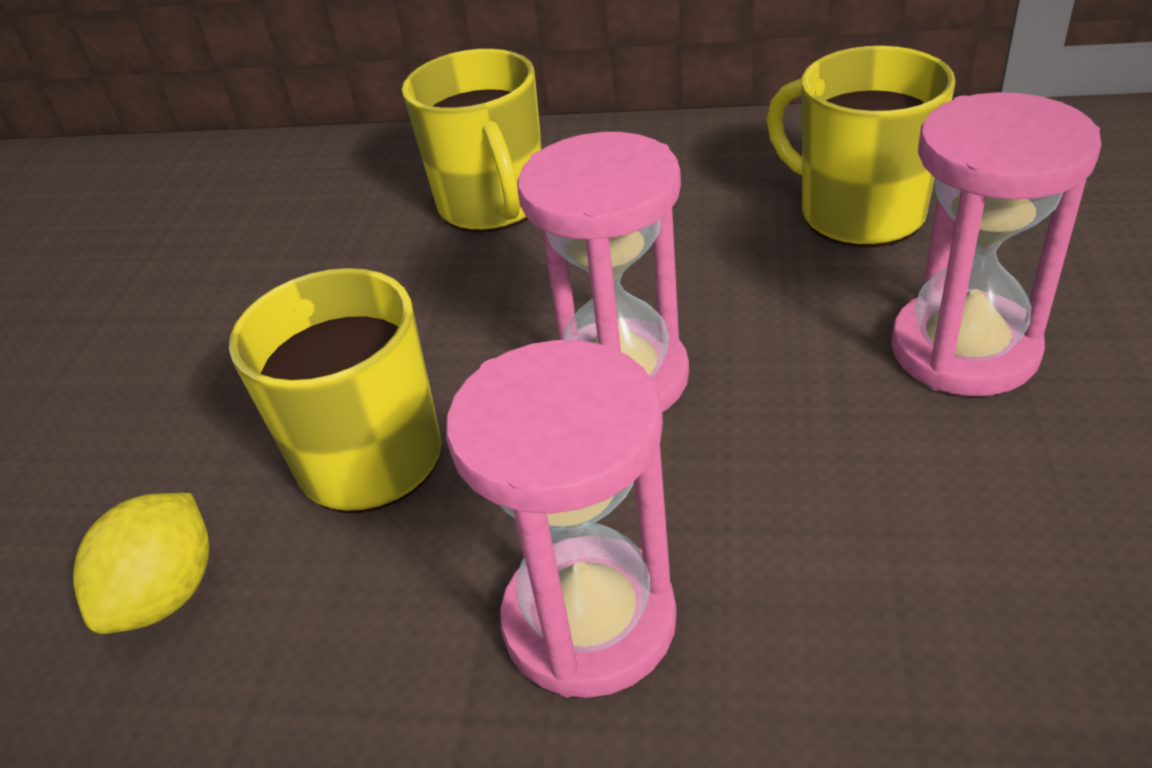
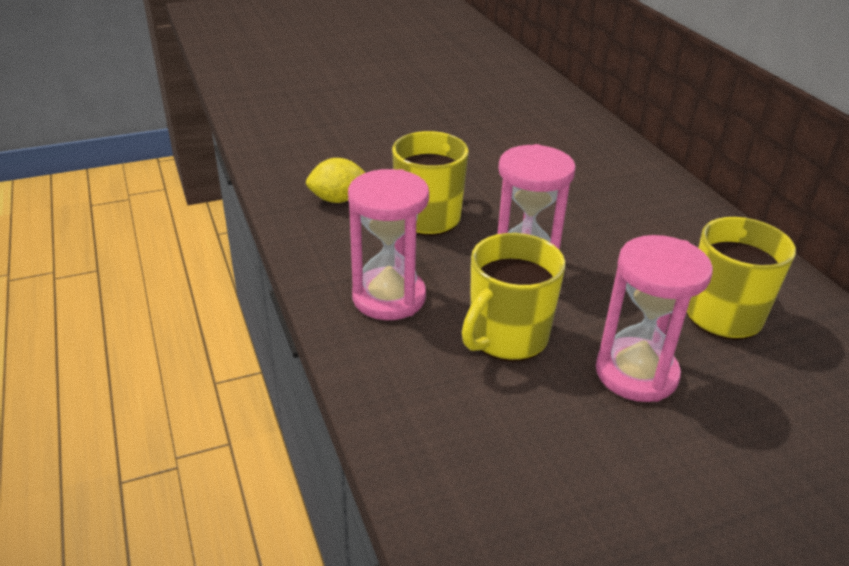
camera: 55 degrees right, 5 degrees down
(493, 205) = (612, 193): yellow mug -> yellow mug (507, 337)

